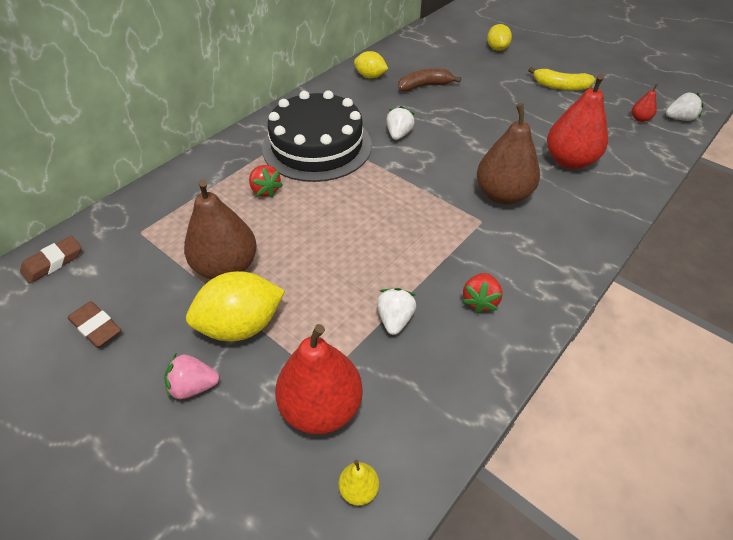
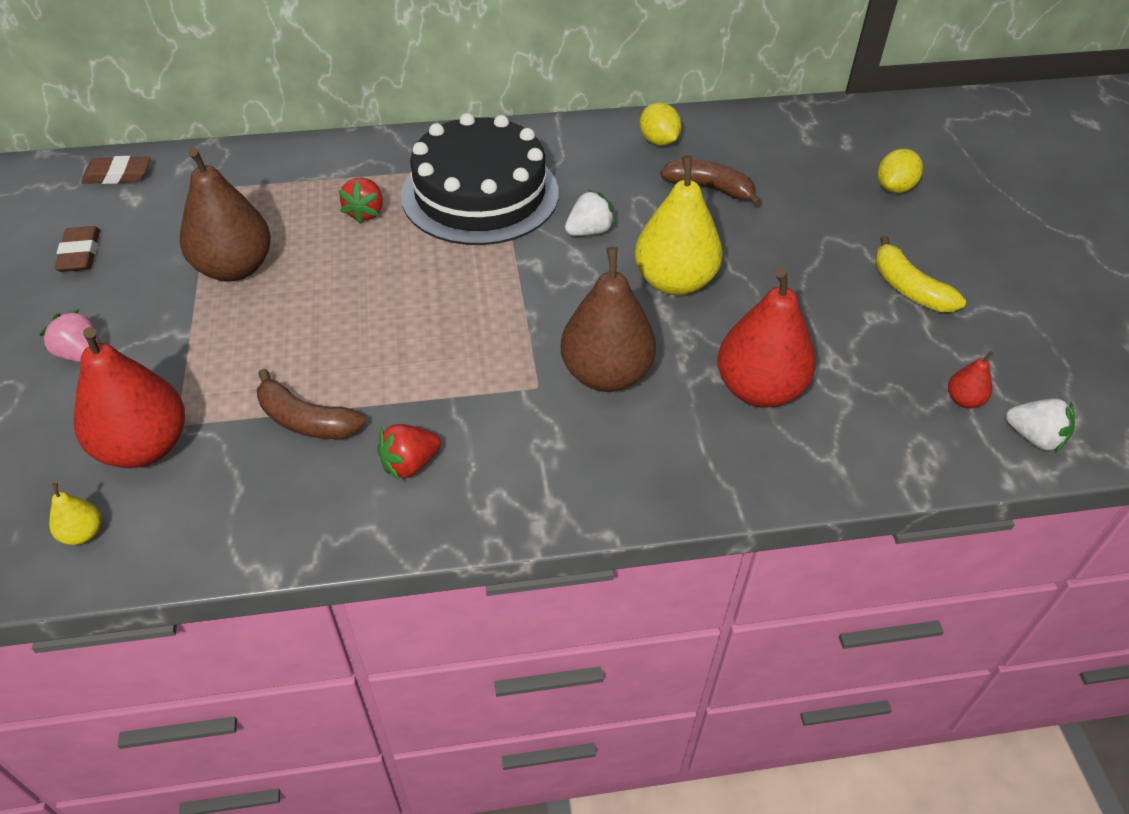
camera: 40 degrees right, 0 degrees up
(241, 325) = (178, 330): yellow lemon -> none
(395, 319) = (306, 420): white strawberry -> brown banana
(470, 135) = (674, 281): none -> yellow pear

